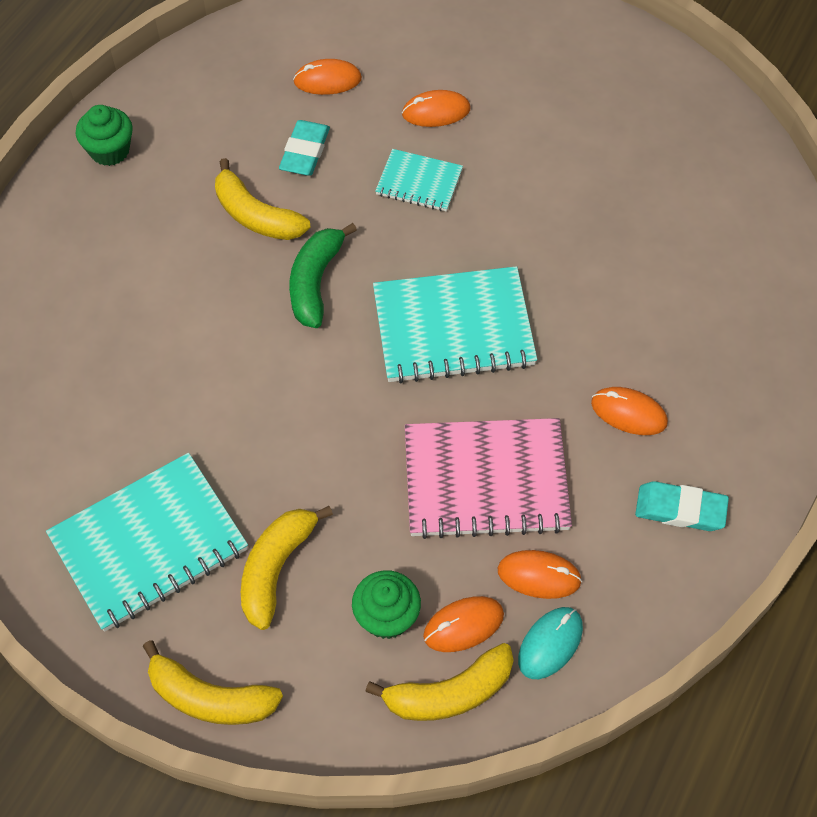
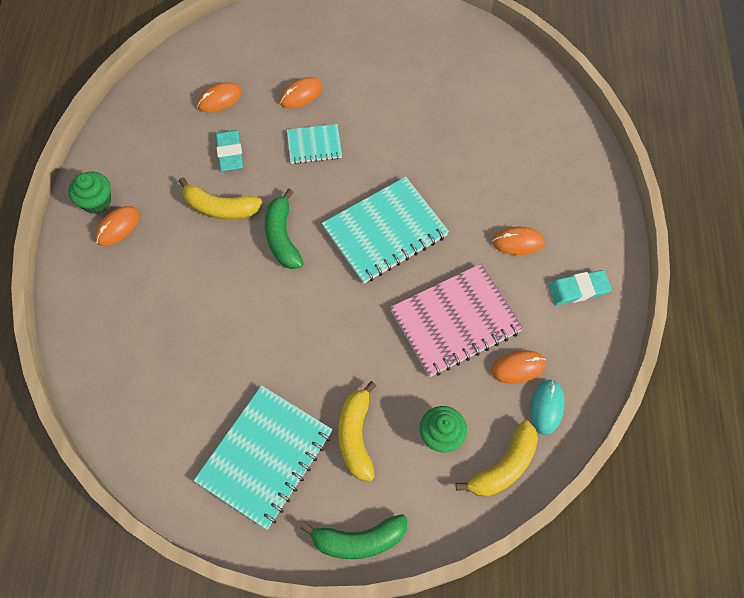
camera: 25 degrees left, 5 degrees up
(210, 698) = (359, 540): yellow banana -> green banana
(463, 625) = (490, 419): orange mouse -> orange mouse (117, 227)

